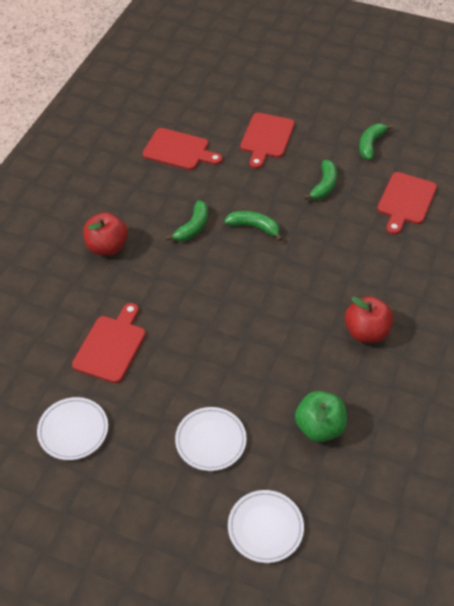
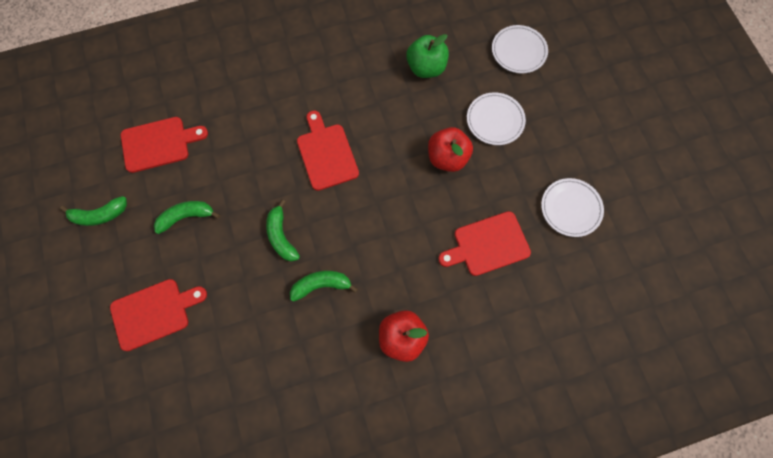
camera: 130 degrees left, 20 degrees up
(179, 150) = (232, 382): red cutting board -> red cutting board (326, 154)
(366, 332) = (323, 89): red apple -> red apple (447, 158)

